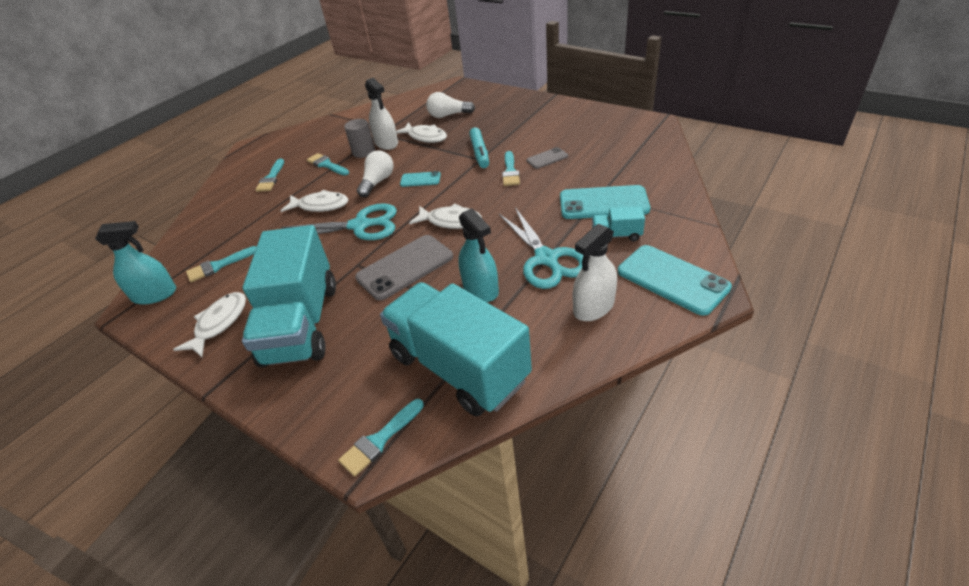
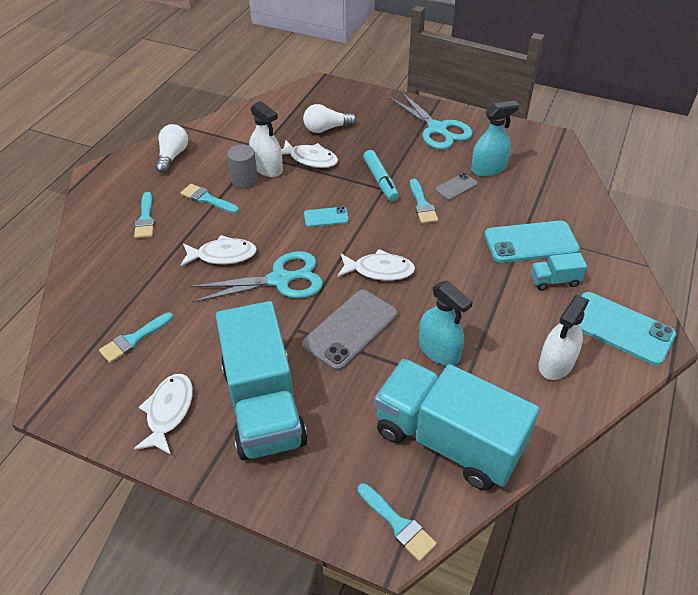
camera: 15 degrees left, 5 degrees up
(155, 295) = (72, 381): turquoise spray bottle -> turquoise spray bottle (488, 168)
(377, 182) = (278, 222): white light bulb -> white light bulb (172, 156)
(380, 440) = (398, 524): turquoise brush -> turquoise brush turned 75 degrees counterclockwise
(546, 259) = (493, 311): turquoise scissors -> turquoise scissors (437, 129)

